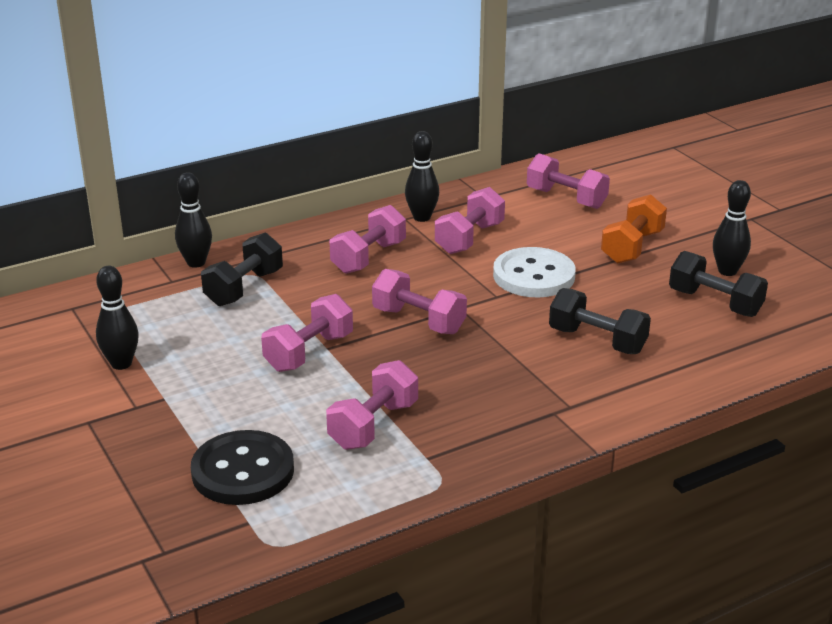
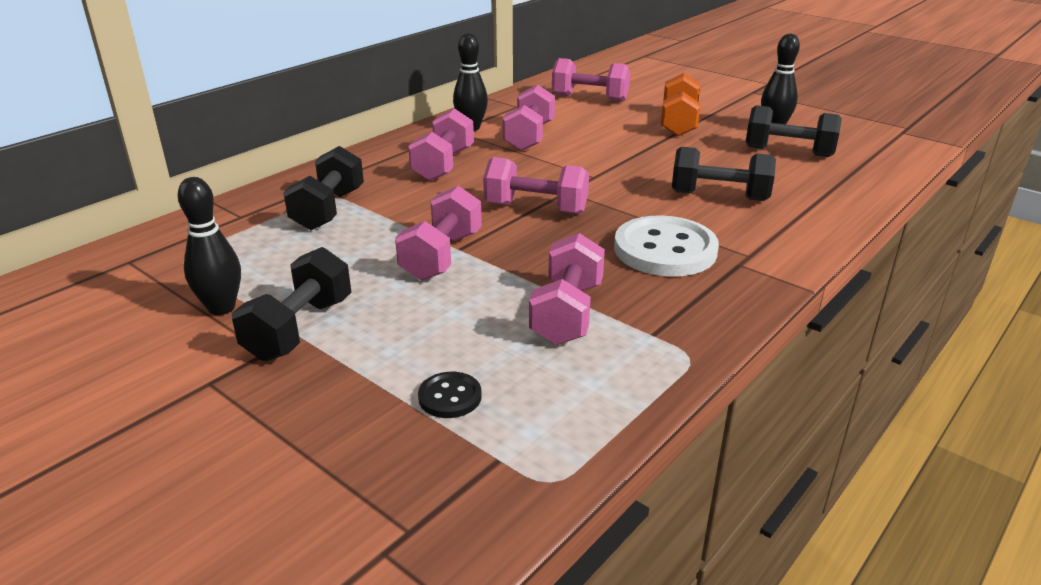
camera: 20 degrees left, 0 degrees up
(167, 393) = (299, 329): none -> black dumbbell
(196, 263) = (259, 196): black bowling pin -> none
(243, 471) = (450, 397): black button -> black button, size x0.47
(534, 276) = (613, 156): white button -> white button (665, 250)

